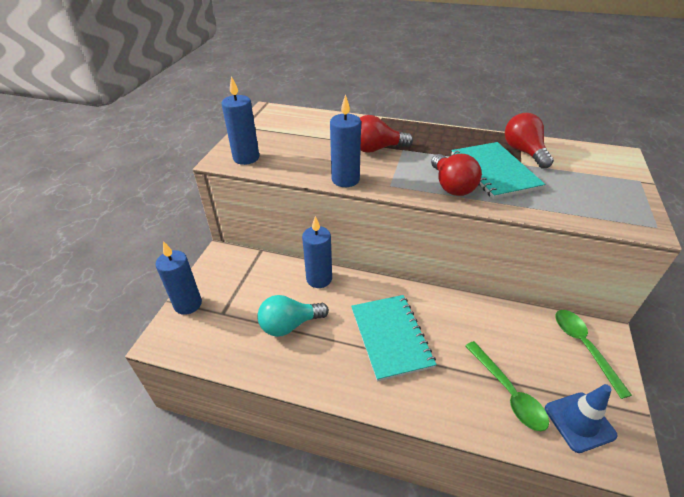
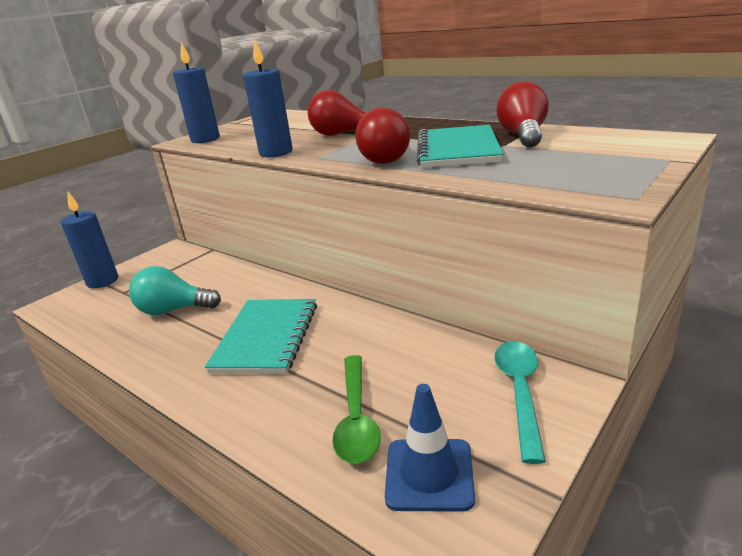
camera: 25 degrees right, 15 degrees down
(319, 279) = (244, 277): blue candle -> none
(583, 346) = (520, 392): green spoon -> turquoise spoon

